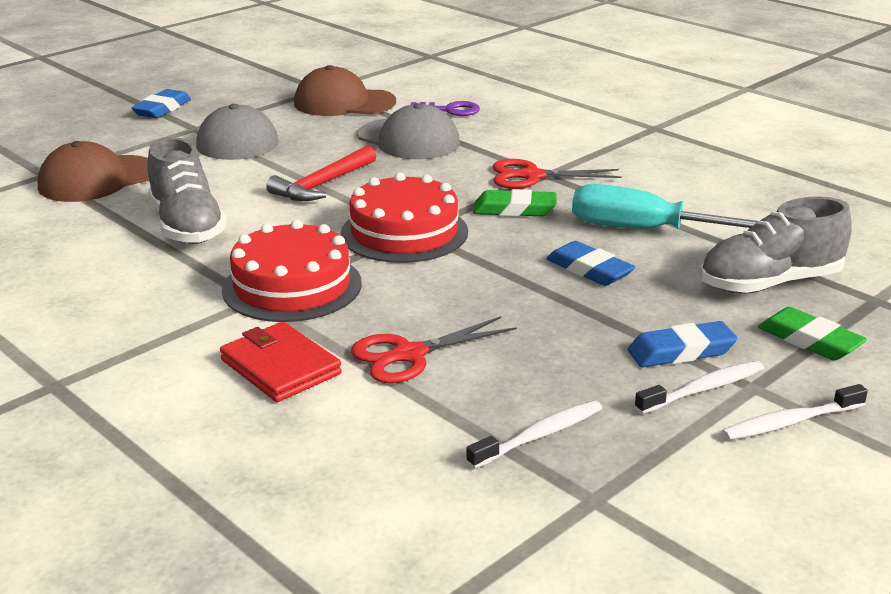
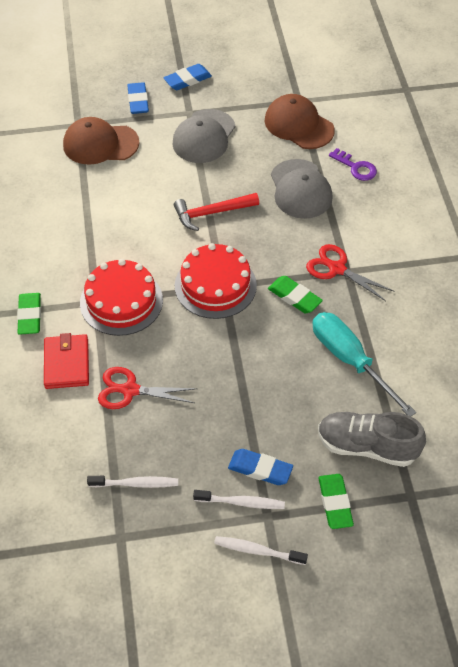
camera: 35 degrees right, 25 degrees up
(164, 346) = (30, 316): none -> green eraser
(187, 226) = (112, 217): grey shoe -> none
(589, 270) = (281, 376): blue eraser -> blue eraser (138, 101)

